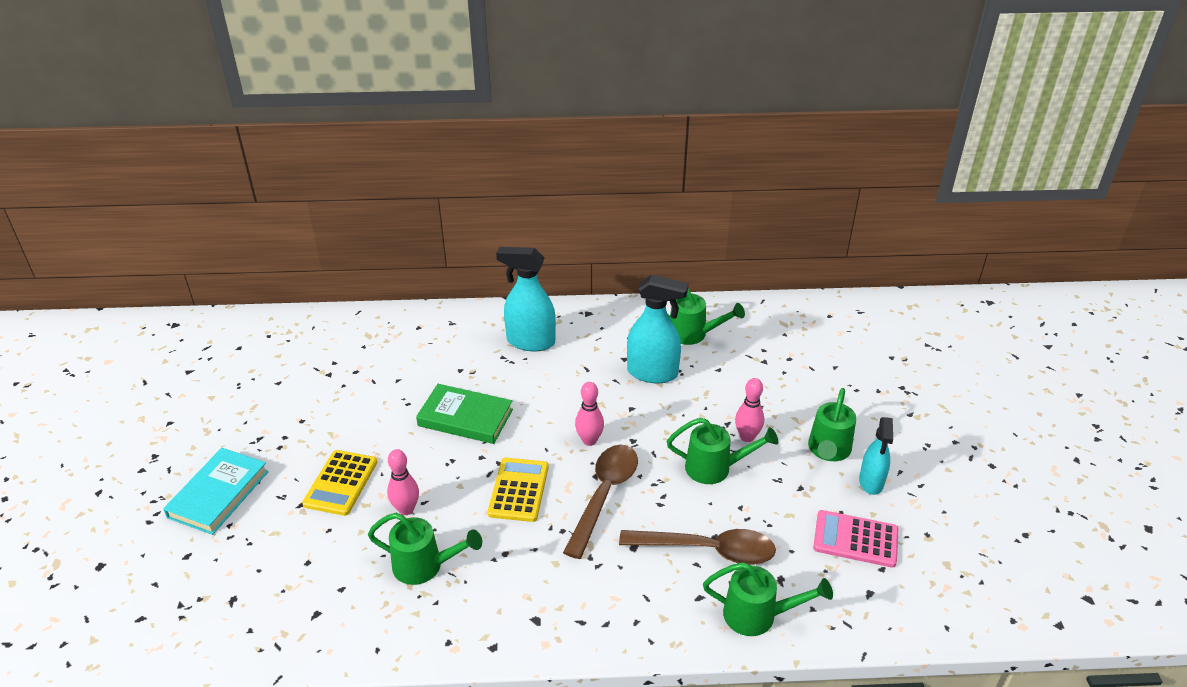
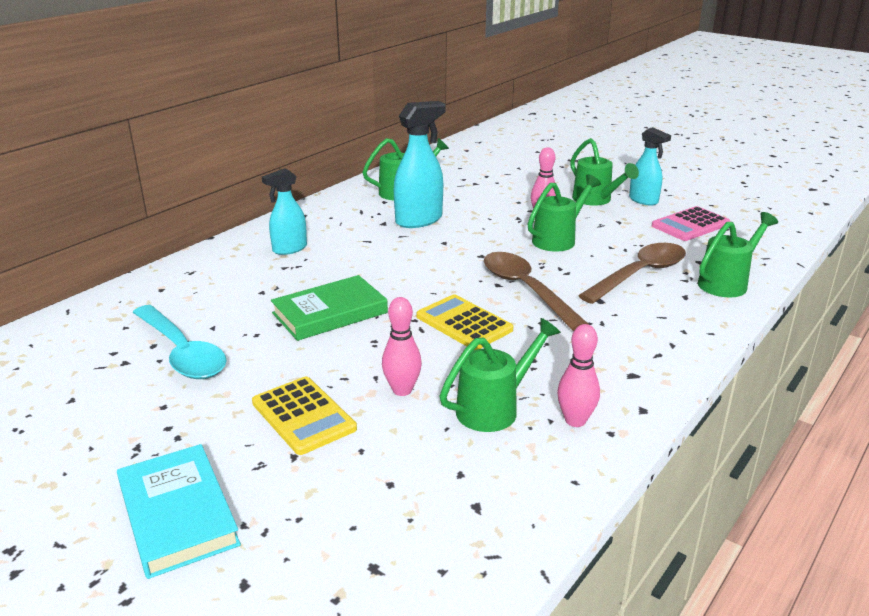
camera: 50 degrees left, 10 degrees down
(359, 388) = (182, 352): none -> turquoise spoon
(530, 342) = (289, 249): turquoise spray bottle -> turquoise spray bottle, size x0.65
(589, 440) = (453, 271): pink bowling pin -> pink bowling pin (575, 420)

